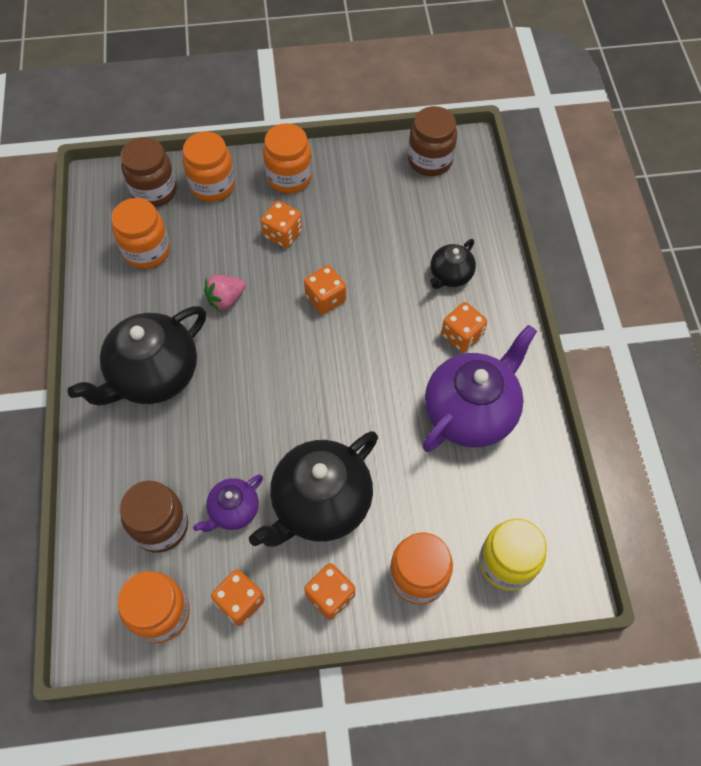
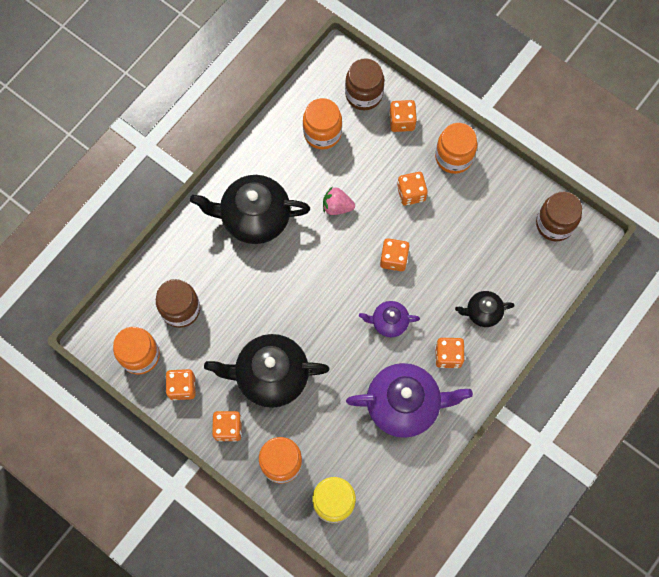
camera: 45 degrees right, 10 degrees up
(212, 185) = (402, 121): orange jar -> orange dice
(233, 510) = (223, 336): purple teapot -> purple teapot (389, 322)

